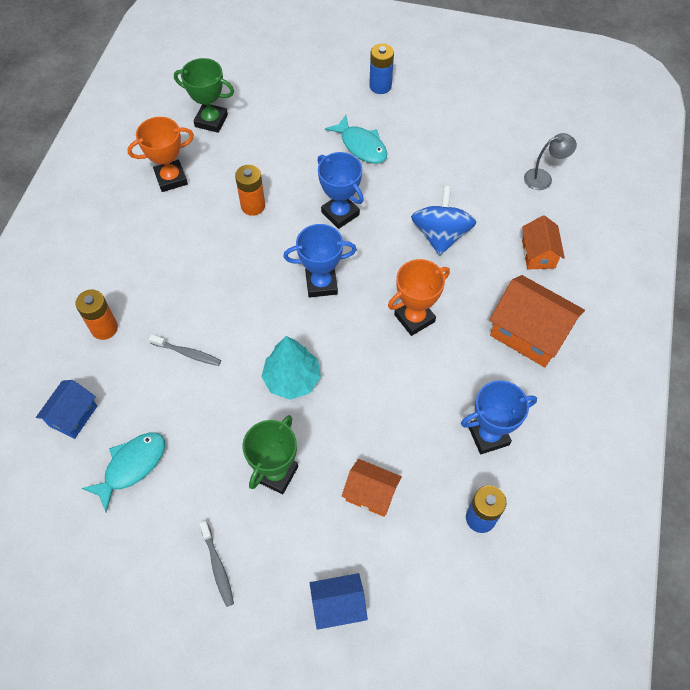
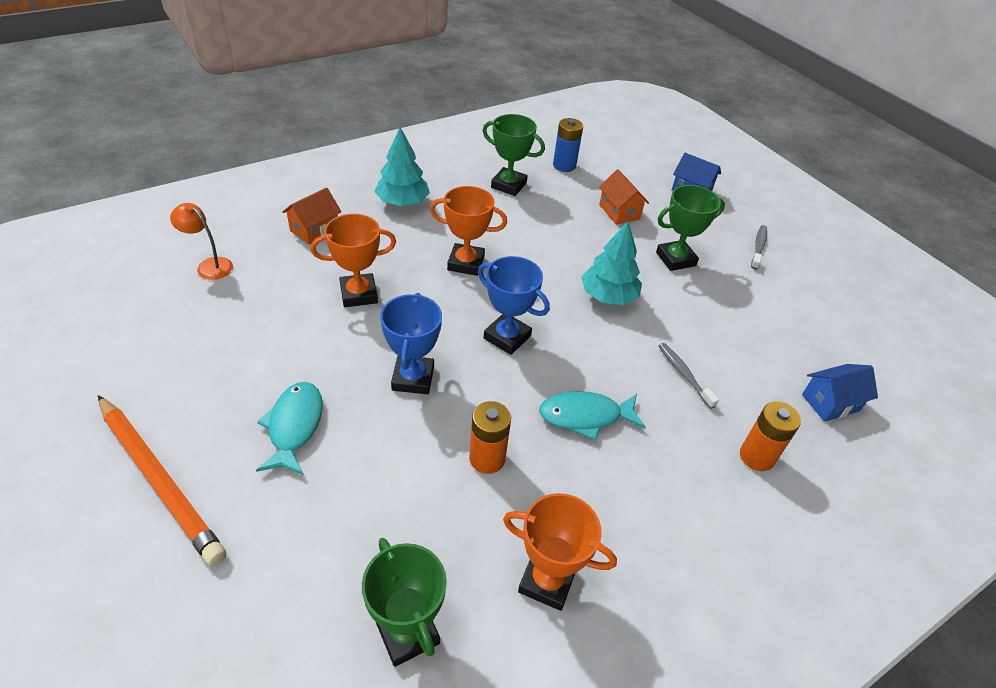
camera: 140 degrees left, 15 degrees down
(132, 466) = (791, 333): turquoise fish -> turquoise fish (585, 416)
(380, 86) = (159, 481): blue battery -> orange pencil
(440, 235) = (359, 294): blue spinning top -> orange trophy
(488, 435) = (508, 185): blue trophy -> green trophy
(529, 333) = (402, 202): orange house -> turquoise tree
(543, 178) = (209, 265): grey lamp -> orange lamp

